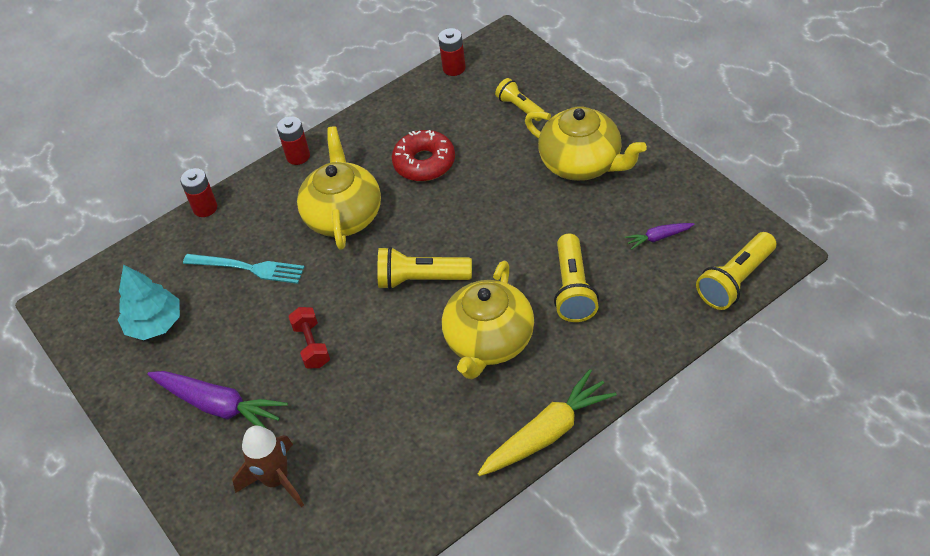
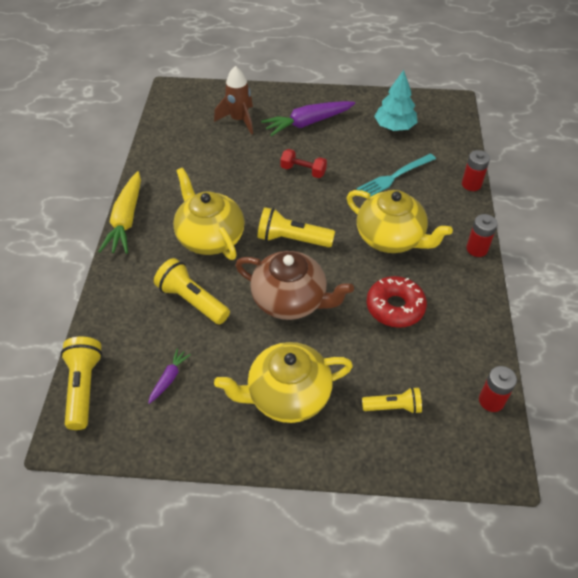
camera: 125 degrees right, 0 degrees up
(421, 279) = (292, 239): yellow flashlight -> yellow flashlight turned 120 degrees counterclockwise
(493, 227) = (290, 300): none -> brown teapot

